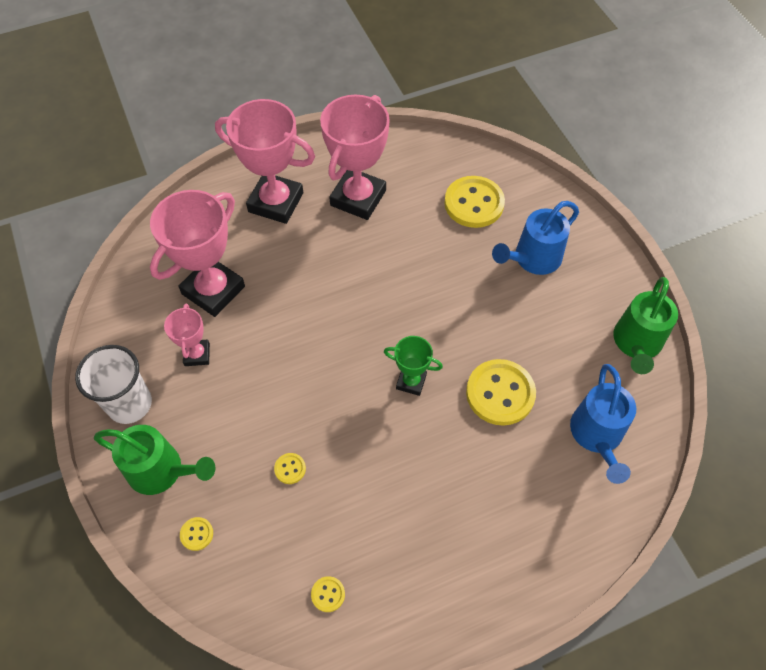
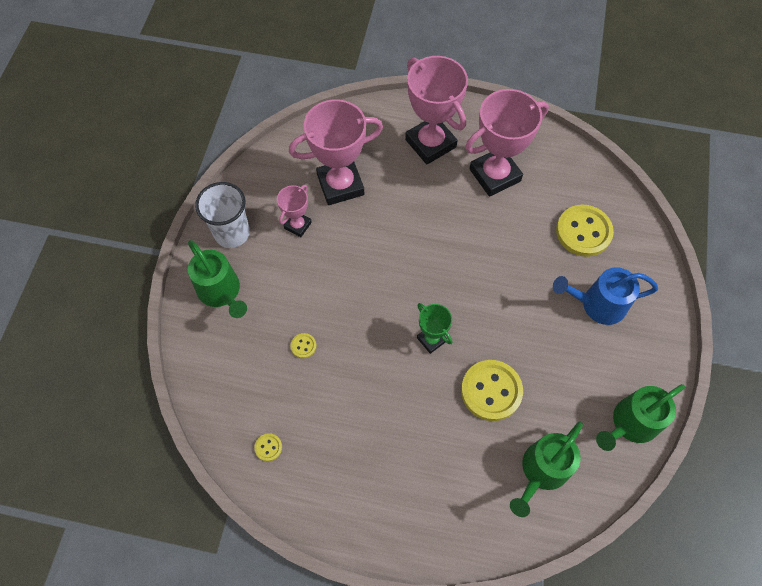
camera: 35 degrees right, 5 degrees up
(197, 534) = (214, 349): yellow button -> none
(597, 436) = (541, 472): blue watering can -> green watering can

